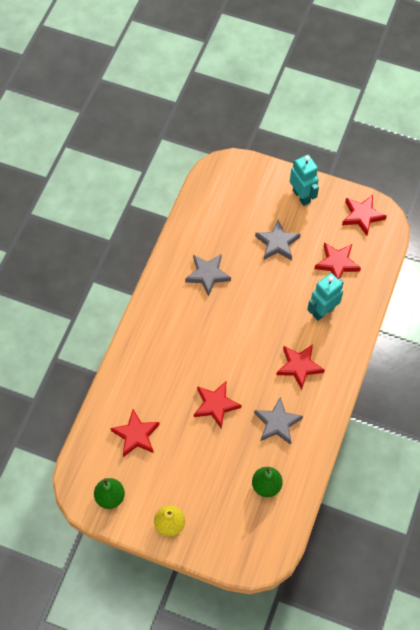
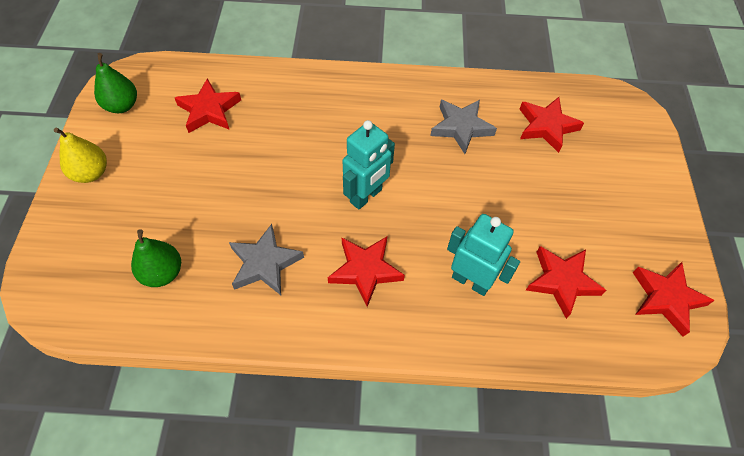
camera: 70 degrees right, 5 degrees down
(215, 405) = (273, 182): red star -> red star (546, 126)
(277, 243) = (552, 194): grey star -> none
(301, 196) = (646, 206): turquoise robot -> turquoise robot (366, 196)

